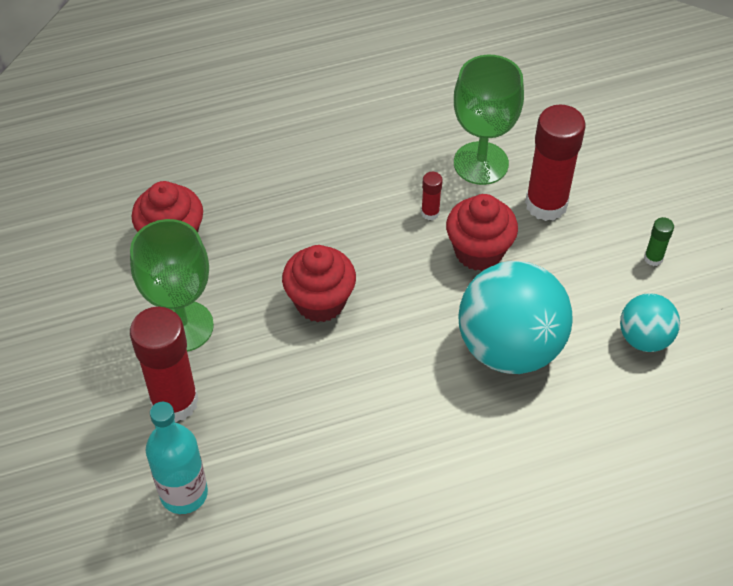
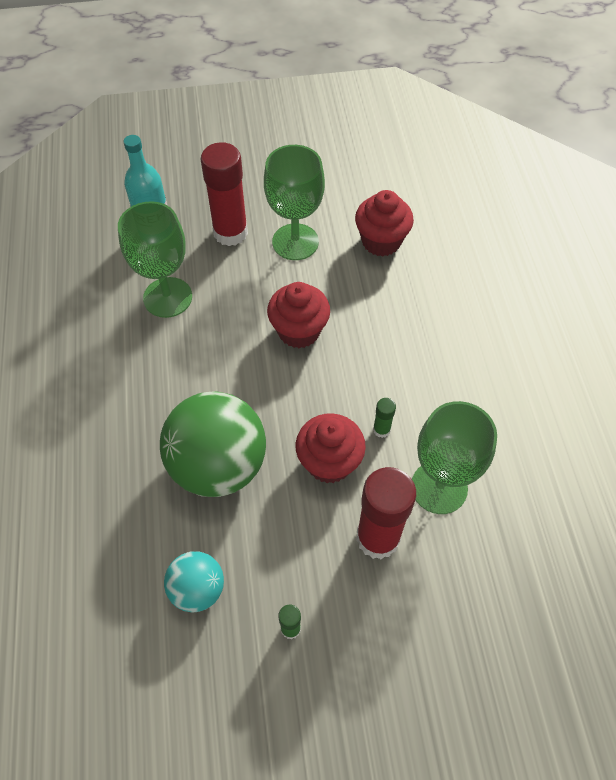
camera: 100 degrees right, 5 degrees up
(294, 451) = (167, 297): none -> green goblet
(430, 213) = (381, 430): red glue stick -> green glue stick
(509, 347) = (218, 465): turquoise ball -> green ball

